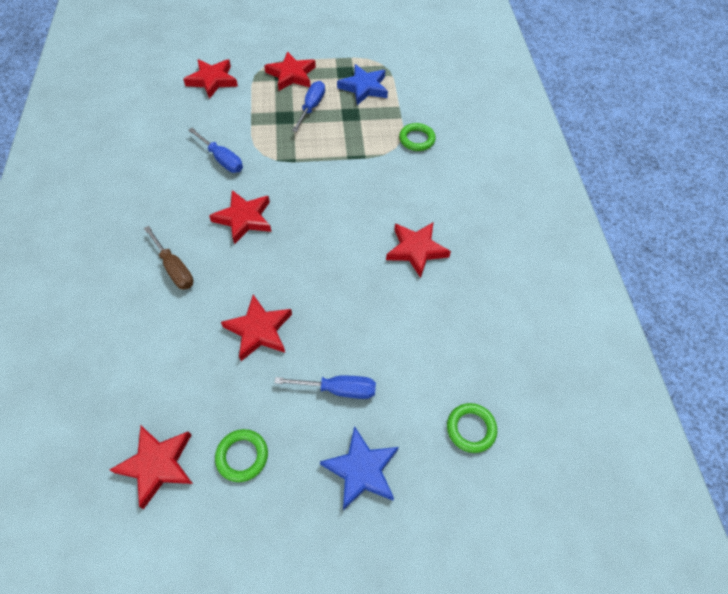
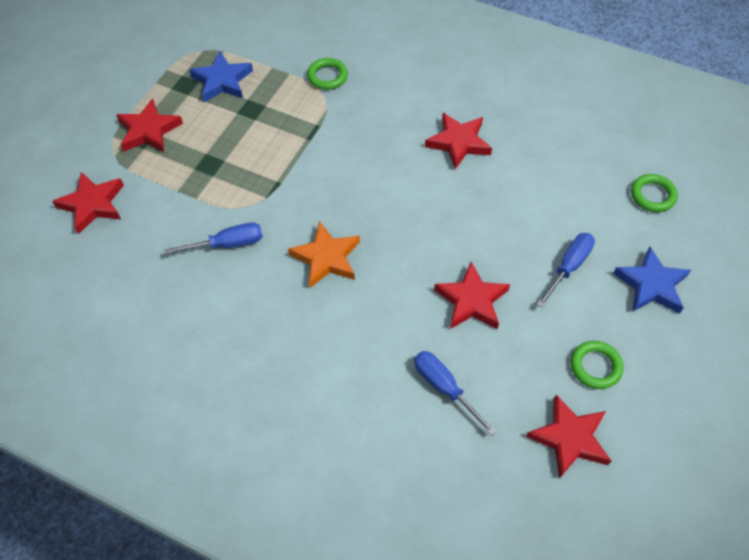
camera: 55 degrees left, 0 degrees up
(174, 269) = (351, 344): brown screwdriver -> none
(244, 218) = (326, 258): red star -> orange star
(311, 107) = (213, 135): blue screwdriver -> blue screwdriver (444, 387)

